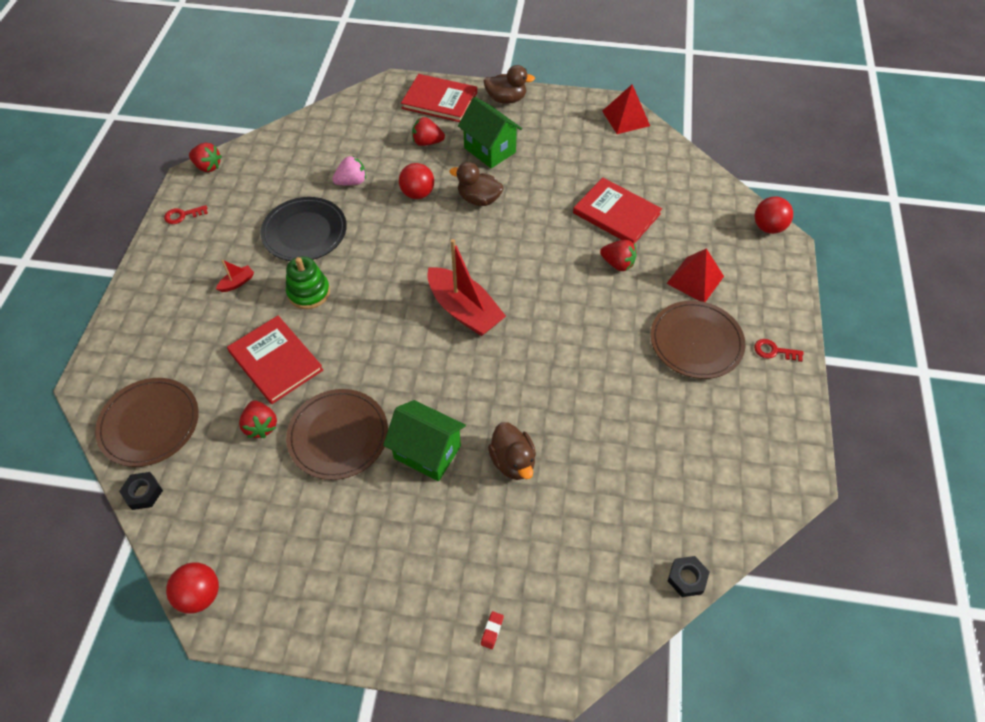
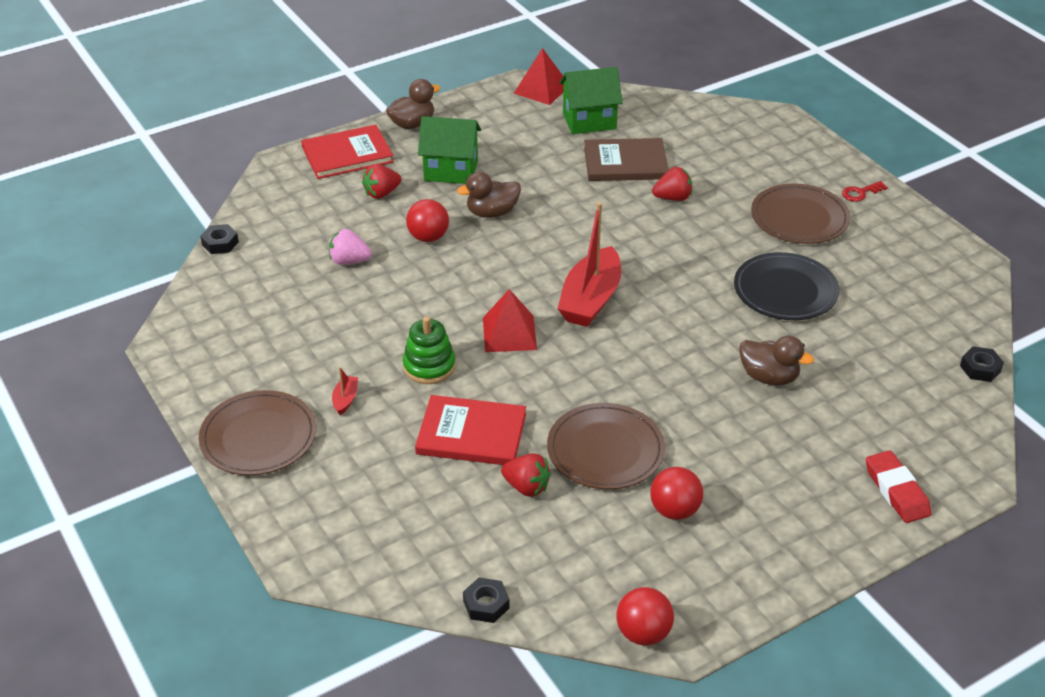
camera: 40 degrees left, 15 degrees down
(149, 424) = (416, 553): brown plate -> brown plate (258, 437)
(183, 215) = (203, 380): red key -> none
(208, 166) = (171, 326): red strawberry -> none
(296, 123) = (220, 243): none -> black nut
(304, 232) = (357, 324): black plate -> black plate (785, 290)
(352, 182) = (349, 261): pink strawberry -> pink strawberry turned 105 degrees counterclockwise
(427, 452) = (695, 414): green house -> green house (589, 121)
(464, 310) = (590, 299): red boat -> red boat turned 105 degrees clockwise
(492, 630) = (896, 491): red eraser -> red eraser, size x2.27
(616, 213) = (625, 163): red book -> brown book
(695, 279) = (746, 177): red pyramid -> red pyramid (509, 333)
(768, 227) = (754, 113): red ball -> red ball (674, 510)

